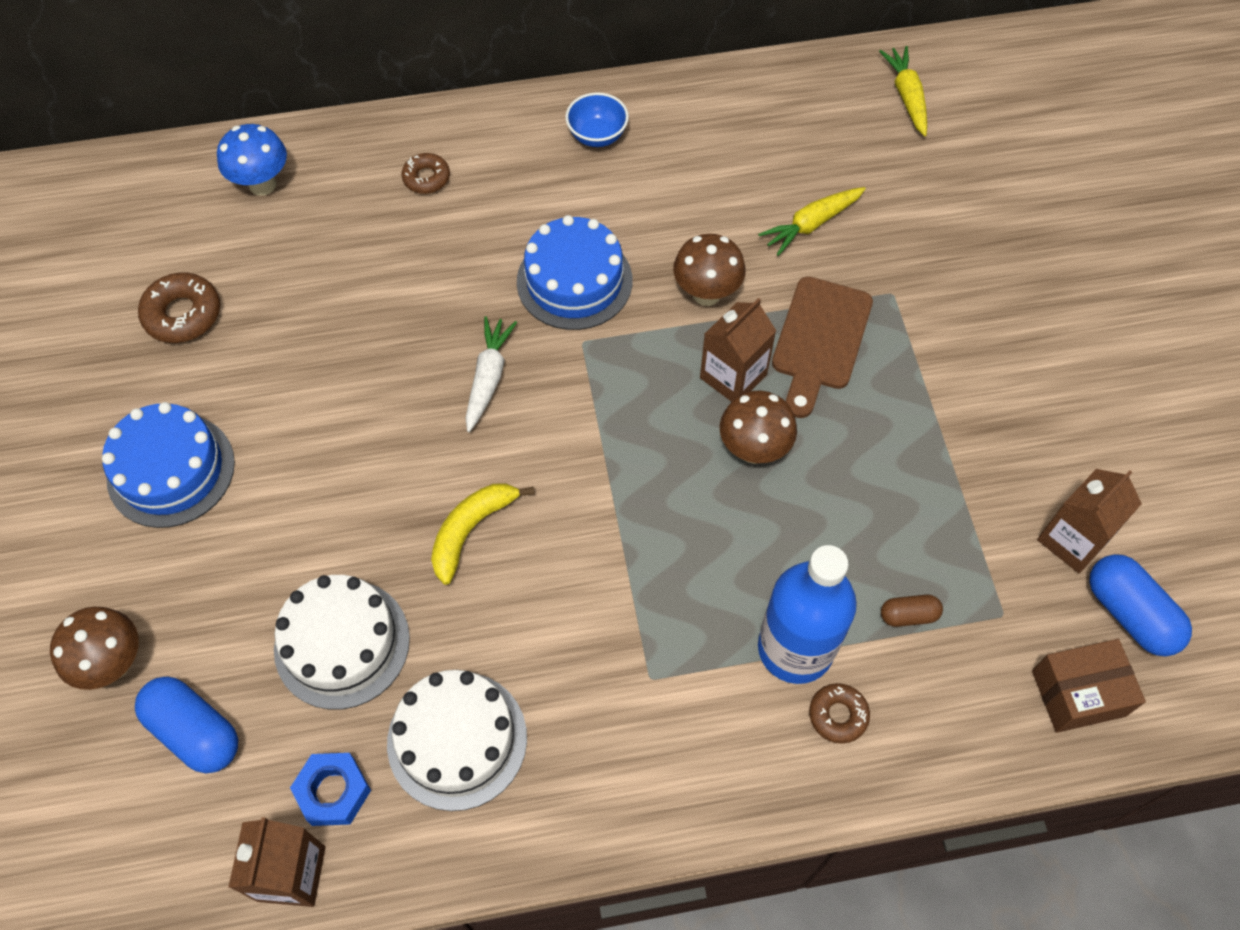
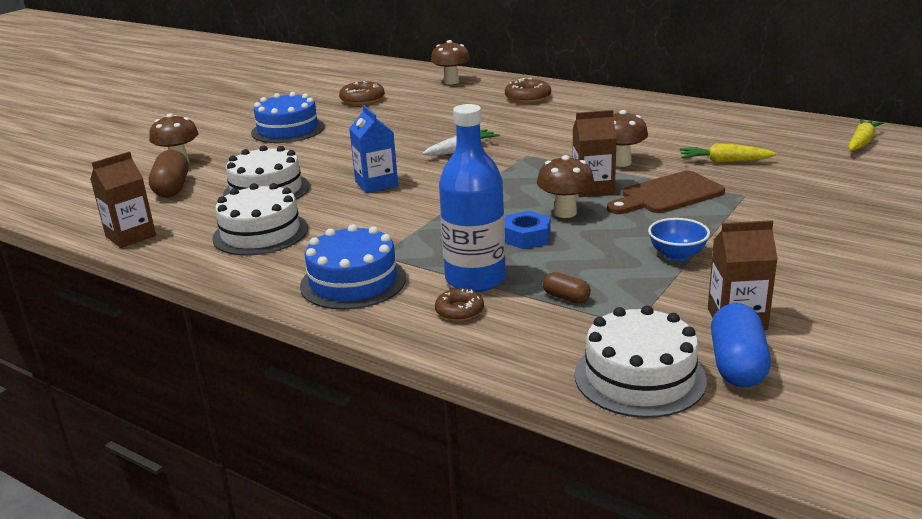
camera: 45 degrees right, 35 degrees down
(195, 731) = (172, 188): blue capsule -> brown capsule
(262, 184) = (451, 82): blue mushroom -> brown mushroom
(333, 792) = (187, 224): blue nut -> blue nut (526, 237)
(426, 178) = (528, 98): brown donut -> brown donut, size x1.56
(471, 530) = (376, 184): yellow banana -> blue carton
(574, 281) = (553, 139): blue cake -> blue cake (353, 282)
(597, 136) = (636, 108): blue bowl -> blue bowl (677, 255)
(1078, 693) = (639, 377): brown box -> white cake

